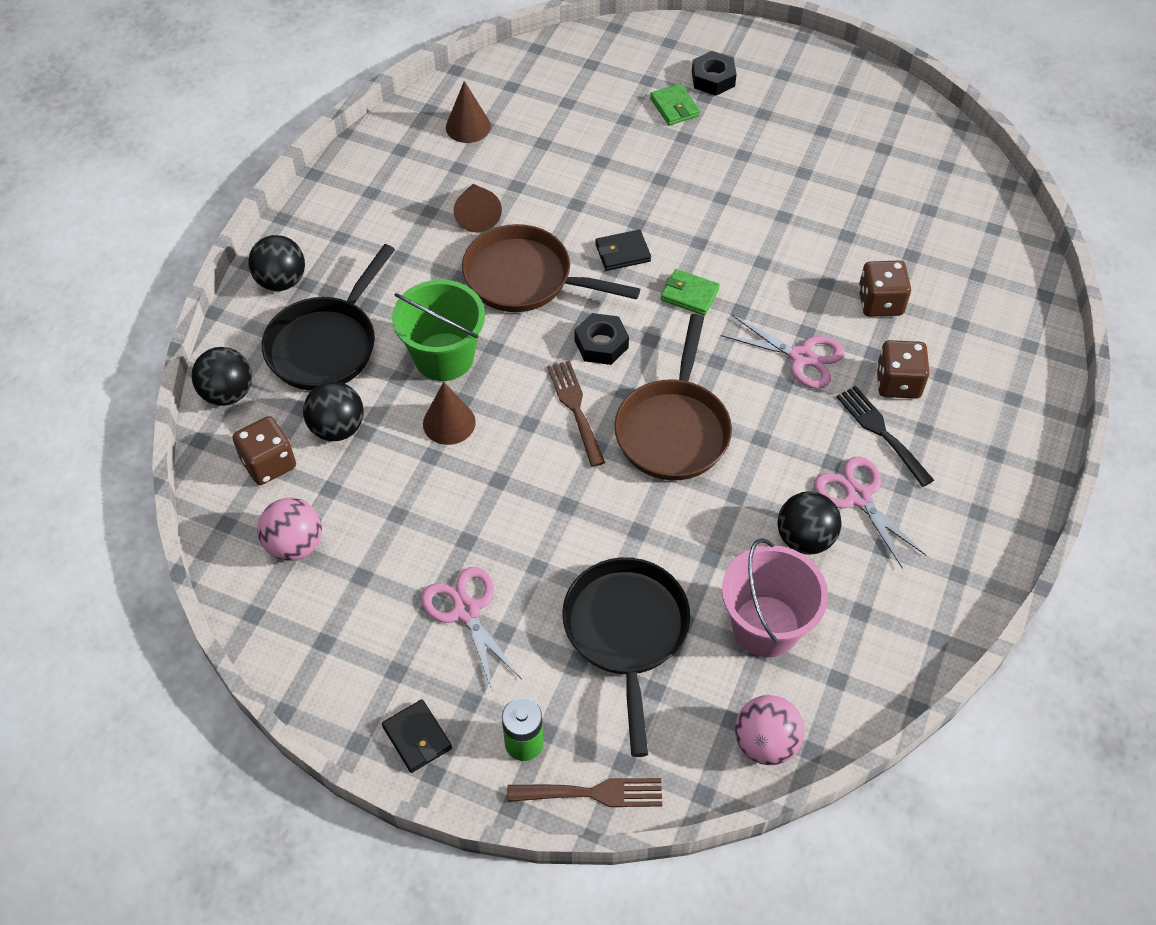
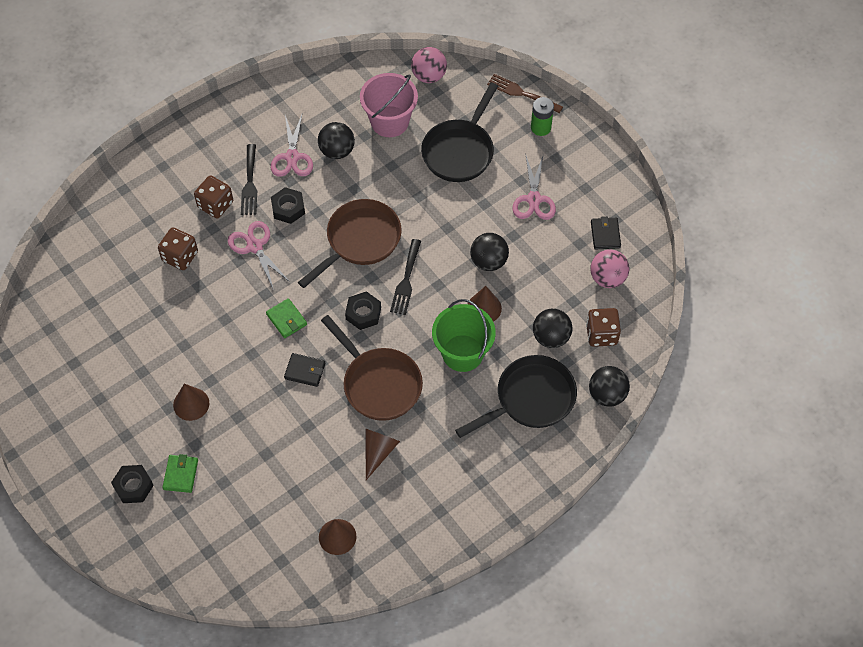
camera: 150 degrees left, 5 degrees up
(281, 281) = (537, 464): black ball -> black ball (489, 261)
(417, 737) = (590, 153): black wallet -> black wallet (605, 235)
(575, 408) = (406, 280): brown fork -> black fork
(722, 168) = (191, 404): none -> brown cone
(801, 424) = (288, 208): none -> black nut

